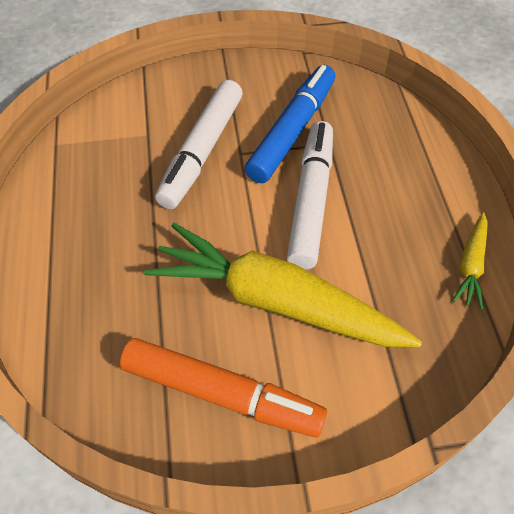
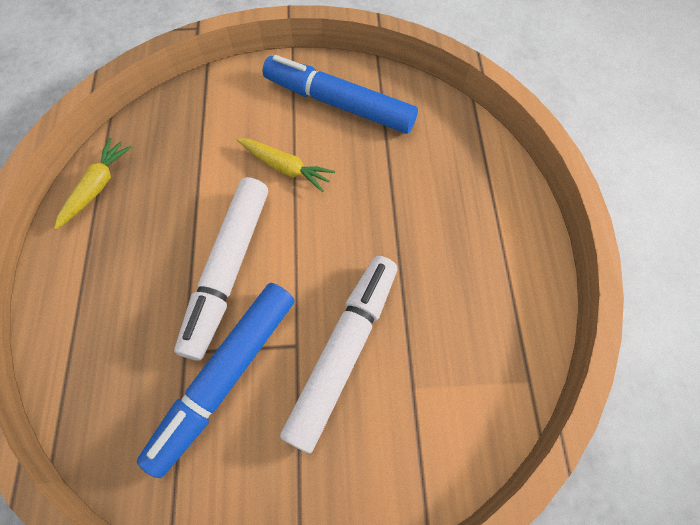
camera: 175 degrees left, 10 degrees up
(222, 393) = (339, 104): orange marker -> blue marker
(276, 301) = (285, 168): yellow carrot -> yellow carrot, size x0.44

